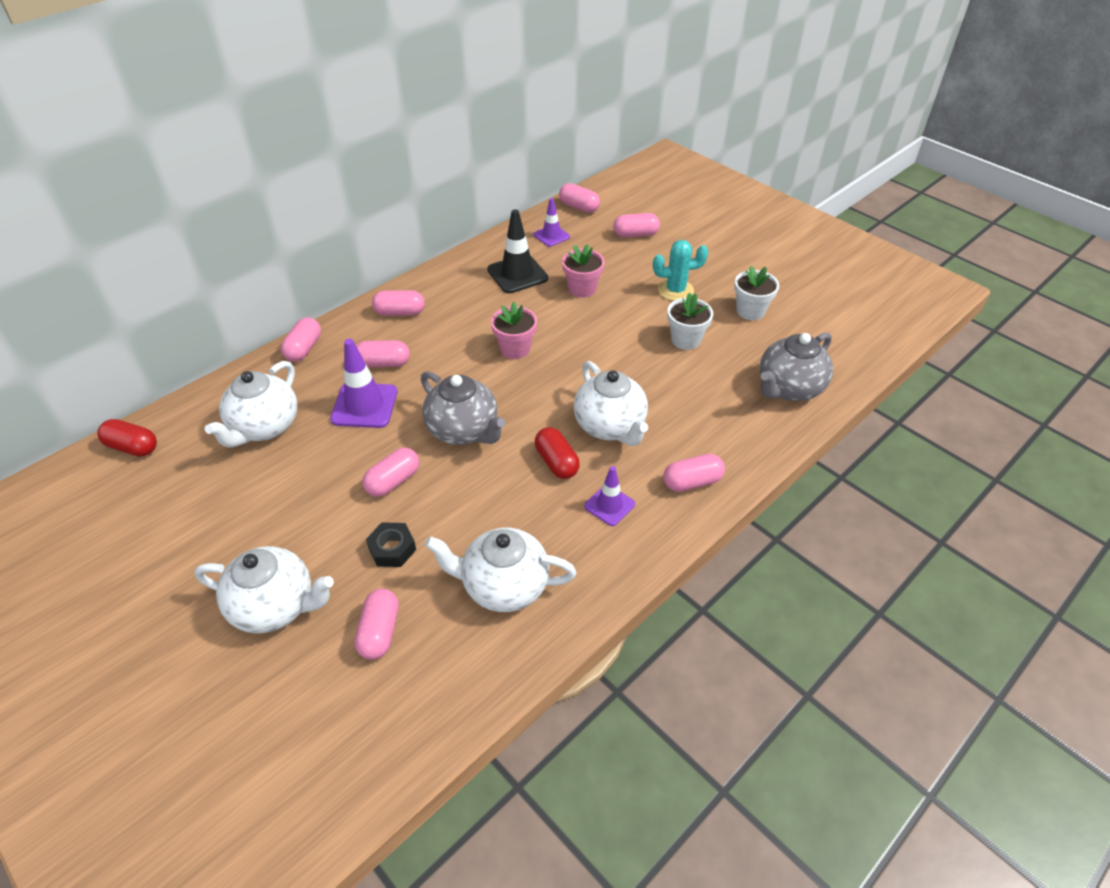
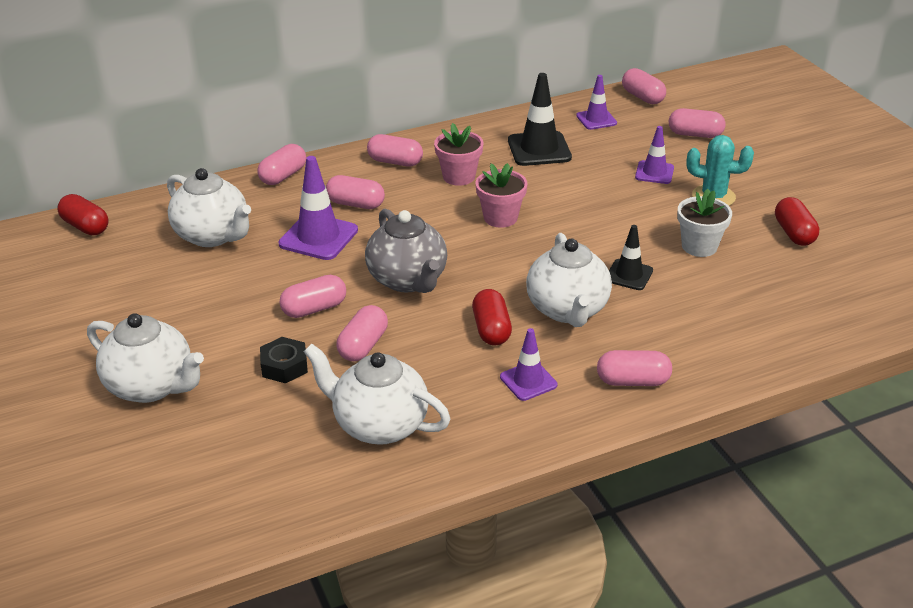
camera: 20 degrees right, 10 degrees down
(264, 427) = (213, 235): white teapot -> white teapot turned 90 degrees counterclockwise
(379, 632) = (238, 432): pink capsule -> pink capsule (363, 346)
(582, 289) = (604, 176): pink flower pot -> pink flower pot (459, 177)
(620, 277) = (654, 173): none -> purple traffic cone
(643, 380) = (629, 275): none -> black traffic cone
(750, 311) = (794, 233): white flower pot -> red capsule
(789, 388) = (799, 318): grey teapot -> none

